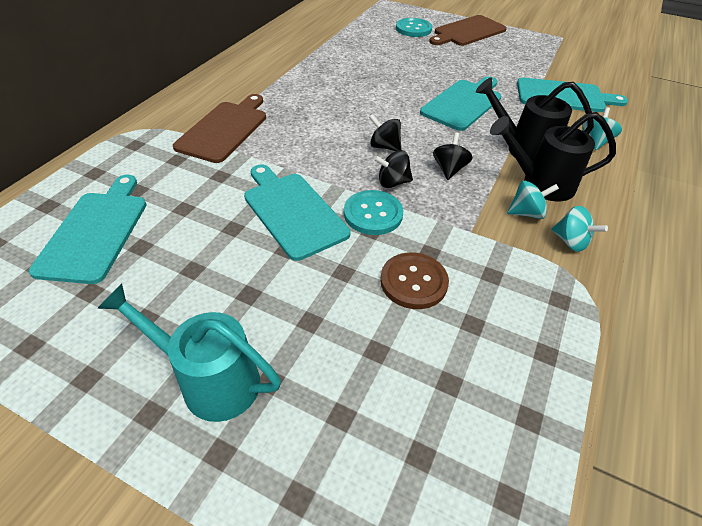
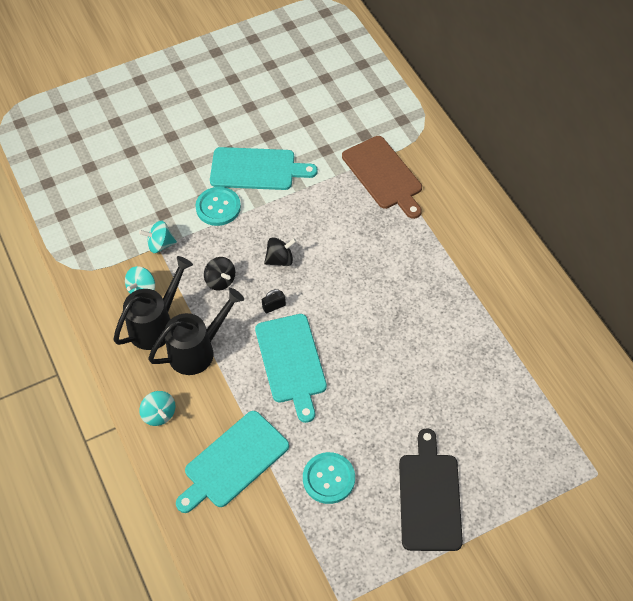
camera: 130 degrees right, 10 degrees up
(96, 232) = (318, 78): turquoise cutting board -> none
(210, 380) = (175, 89): turquoise watering can -> none
(392, 182) = (237, 237): black spinning top -> none
(413, 29) = (476, 440): turquoise button -> turquoise button (328, 479)
(413, 282) = (152, 192): brown button -> none
(432, 130) = (274, 306): none -> black padlock
(467, 32) = (430, 497): brown cutting board -> black cutting board
(570, 242) = (101, 292): turquoise spinning top -> turquoise spinning top (160, 244)

